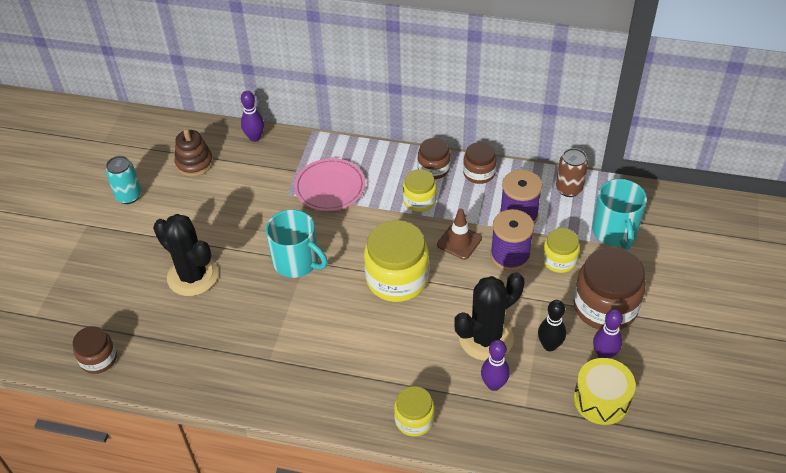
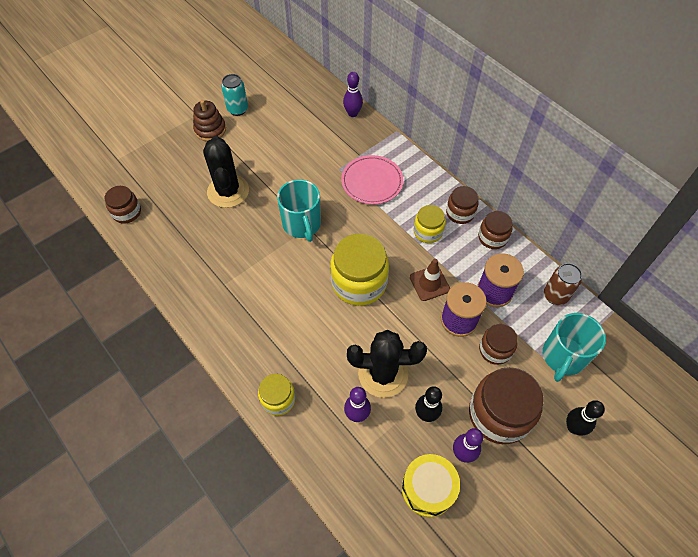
camera: 35 degrees right, 10 degrees up
(194, 163) = (297, 110): brown stacking toy -> brown stacking toy (210, 130)
(559, 260) = (495, 350): yellow jar -> brown jar
(667, 279) = (573, 427): none -> black bowling pin

